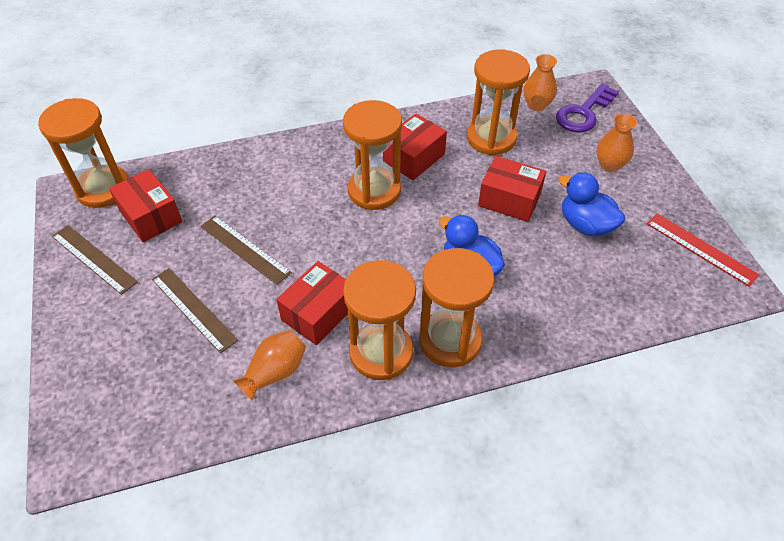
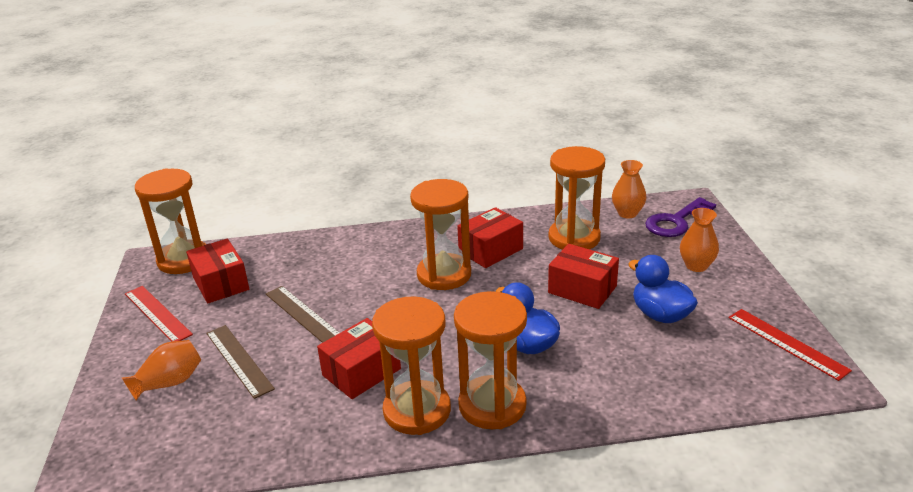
camera: 10 degrees right, 20 degrees down
(93, 259) = (157, 314): brown ruler -> red ruler
(275, 372) = (303, 419): orange vase -> orange vase (169, 383)

